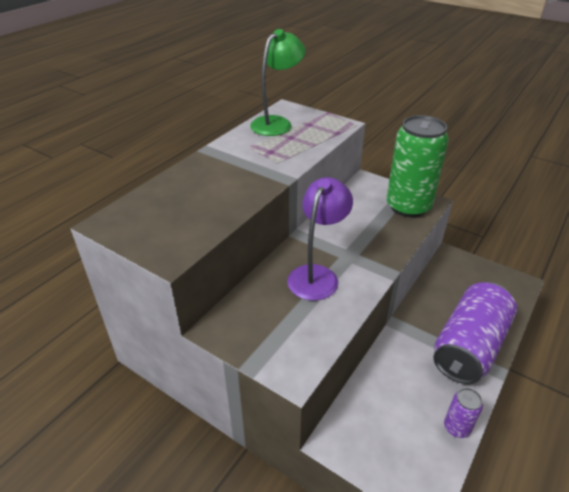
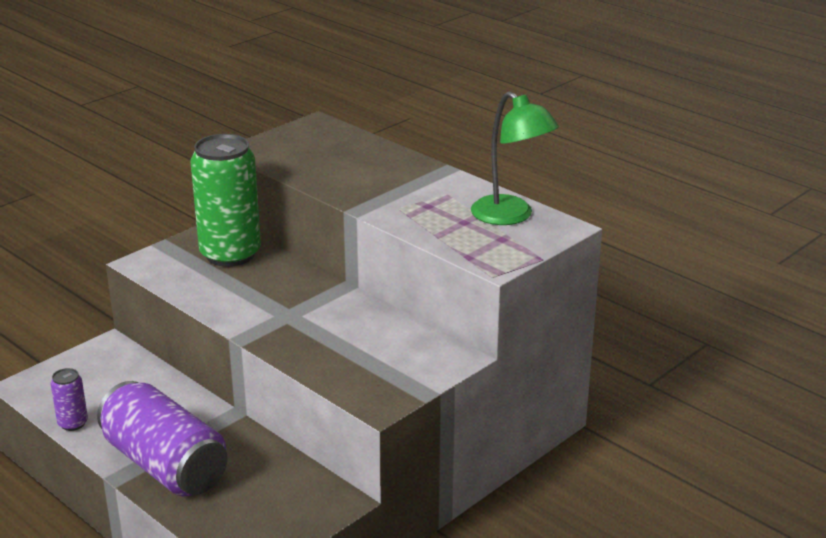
camera: 100 degrees right, 10 degrees down
(317, 275) = (264, 289): purple lamp -> none
(408, 206) = (374, 381): green can -> green can (230, 254)

